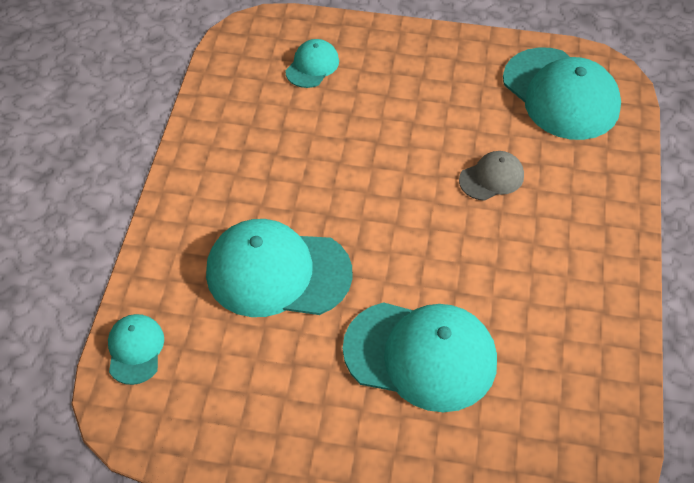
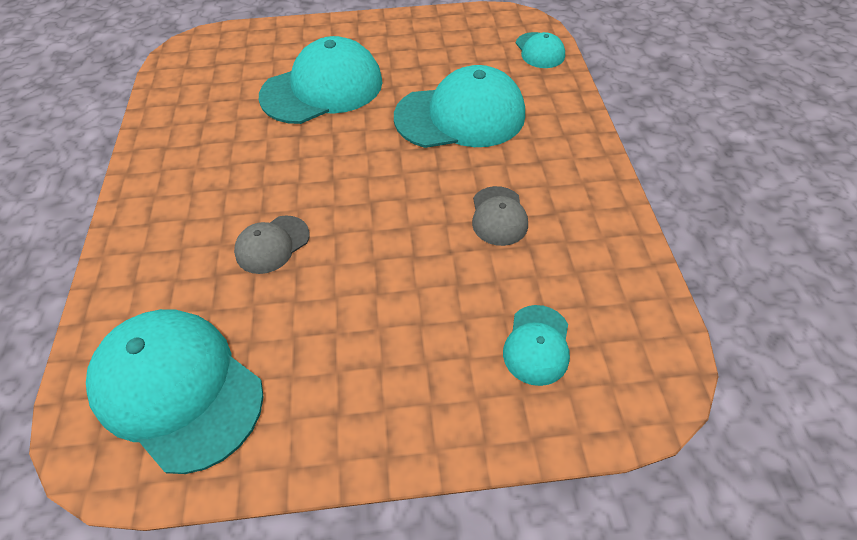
camera: 165 degrees right, 0 degrees up
(293, 157) = (498, 216): none -> grey cap
(420, 355) = (322, 88): turquoise cap -> turquoise cap turned 150 degrees clockwise

